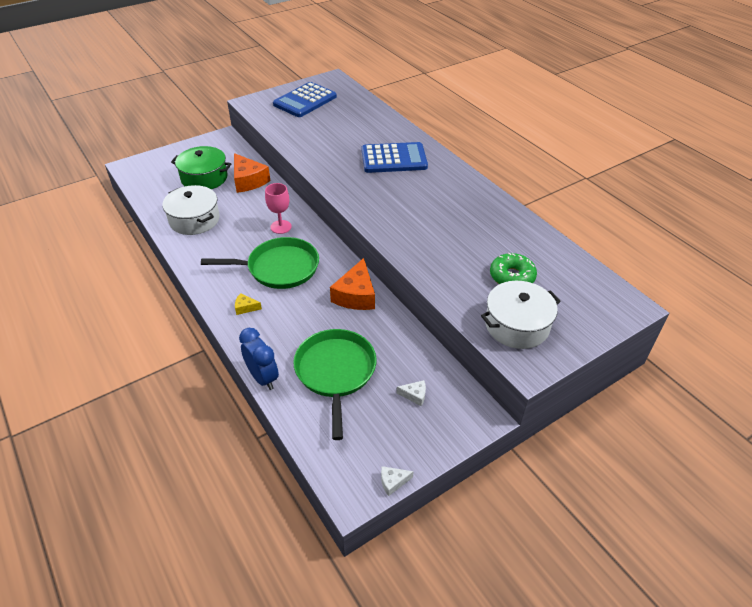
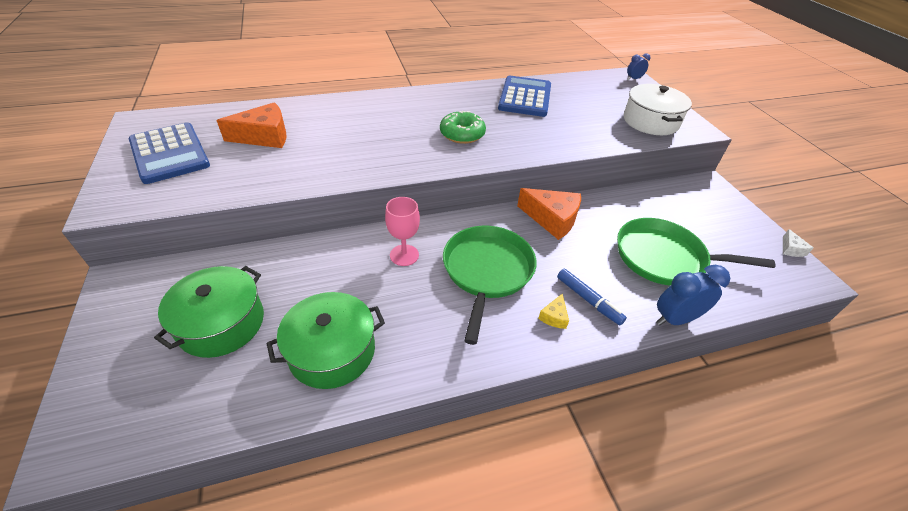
camera: 75 degrees left, 0 degrees up
(194, 220) = (332, 351): white pot -> green pot
(248, 180) = (273, 270): orange cheese -> orange cheese (264, 136)
(267, 325) = (588, 300): none -> blue marker
(394, 159) = (373, 120): blue calculator -> blue calculator (525, 97)
(414, 395) = (690, 213): white cheese -> none
(512, 276) = (590, 108): green donut -> green donut (462, 134)
(622, 309) = (633, 79): none -> blue clock

